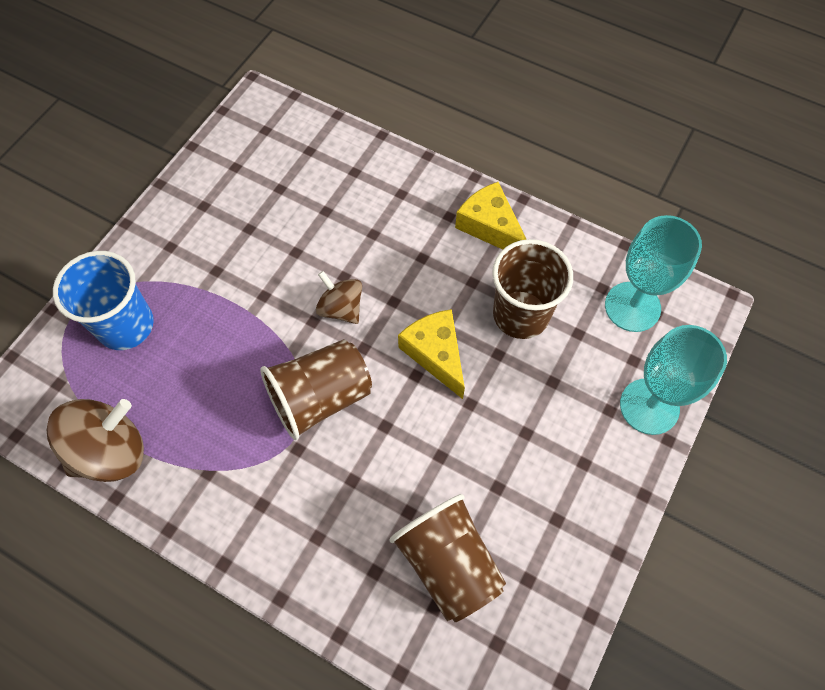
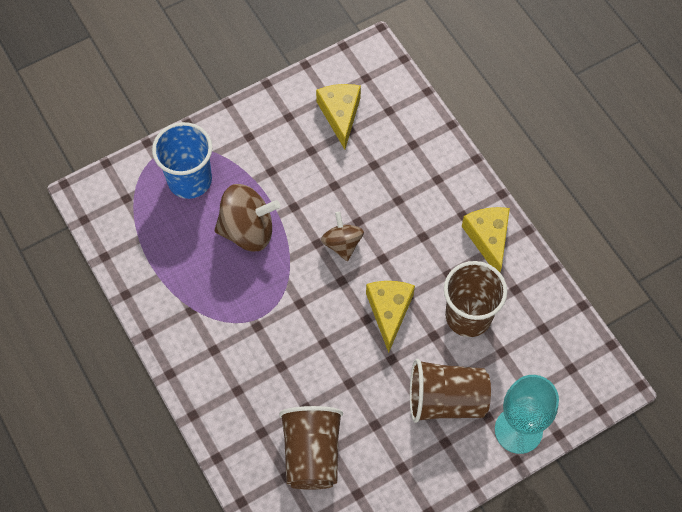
camera: 30 degrees right, 0 degrees up
(110, 451) = (137, 262): brown spinning top -> brown spinning top (247, 230)
(259, 178) = (340, 115): none -> yellow cheese
(320, 398) = (291, 300): brown cup -> brown cup (446, 400)
(632, 307) = (556, 354): turquoise goblet -> none

